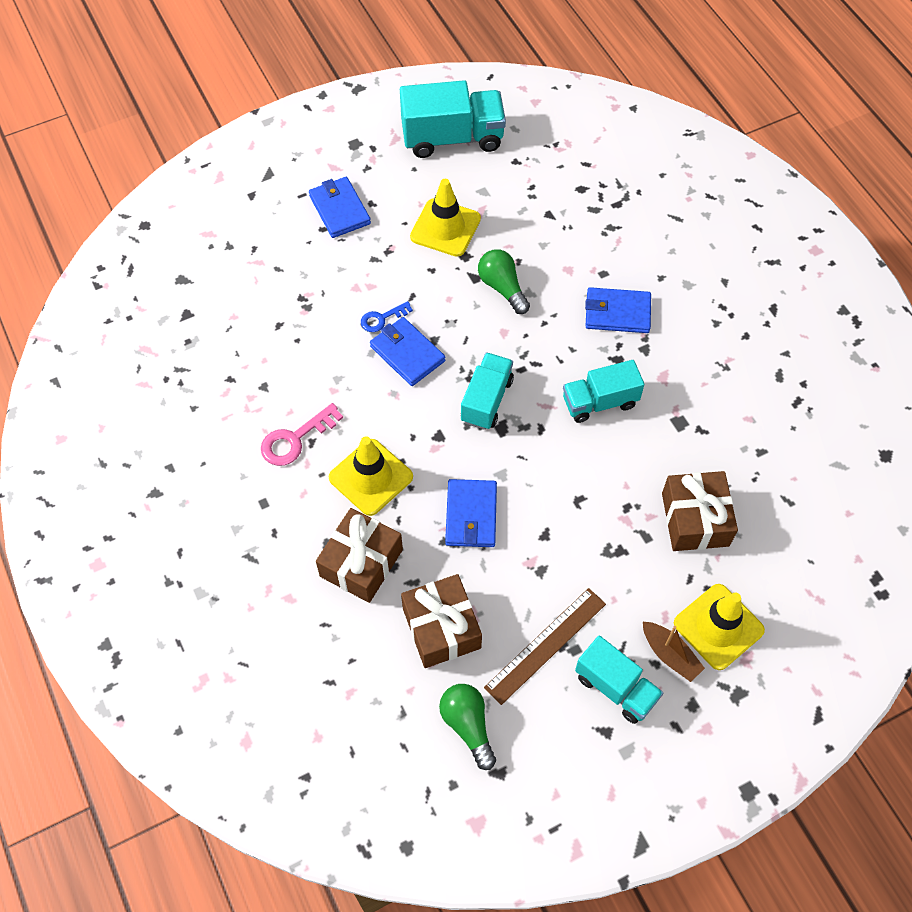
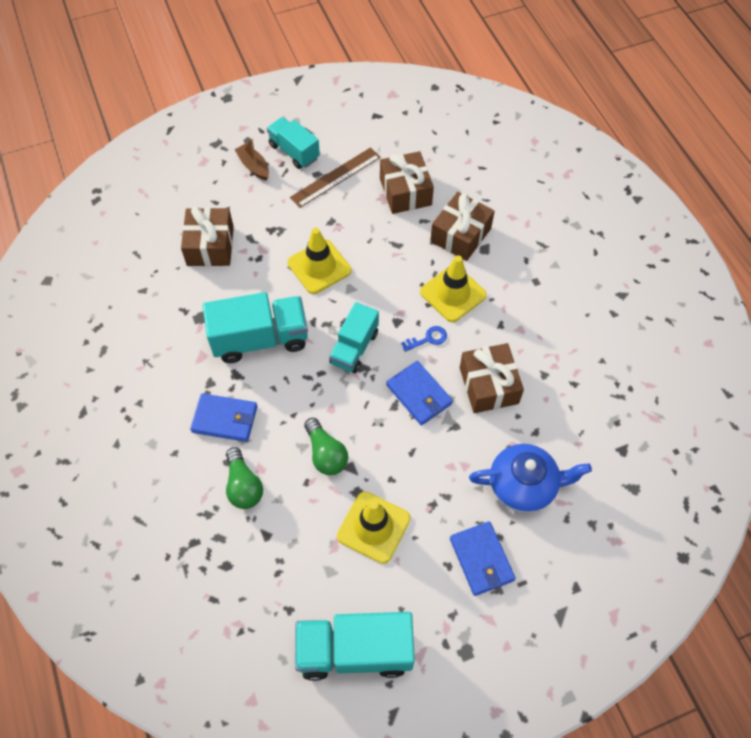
camera: 175 degrees left, 0 degrees up
(295, 274) = (523, 485): none -> blue teapot
(295, 439) = (514, 327): pink key -> none
(328, 369) = (489, 385): none -> brown gift
(382, 318) = (440, 430): blue key -> blue key (428, 339)
(468, 725) = (393, 139): green light bulb -> green light bulb (243, 486)
(471, 515) = (377, 261): blue wallet -> none
(600, 402) = (260, 339): turquoise truck -> turquoise truck, size x1.54
(718, 627) = (216, 179): yellow traffic cone -> yellow traffic cone (319, 267)

